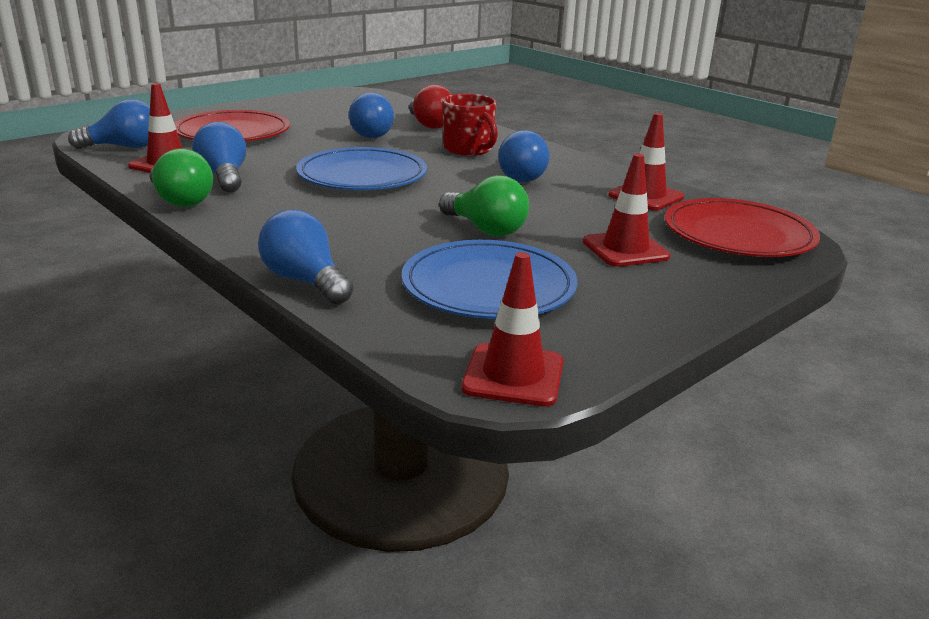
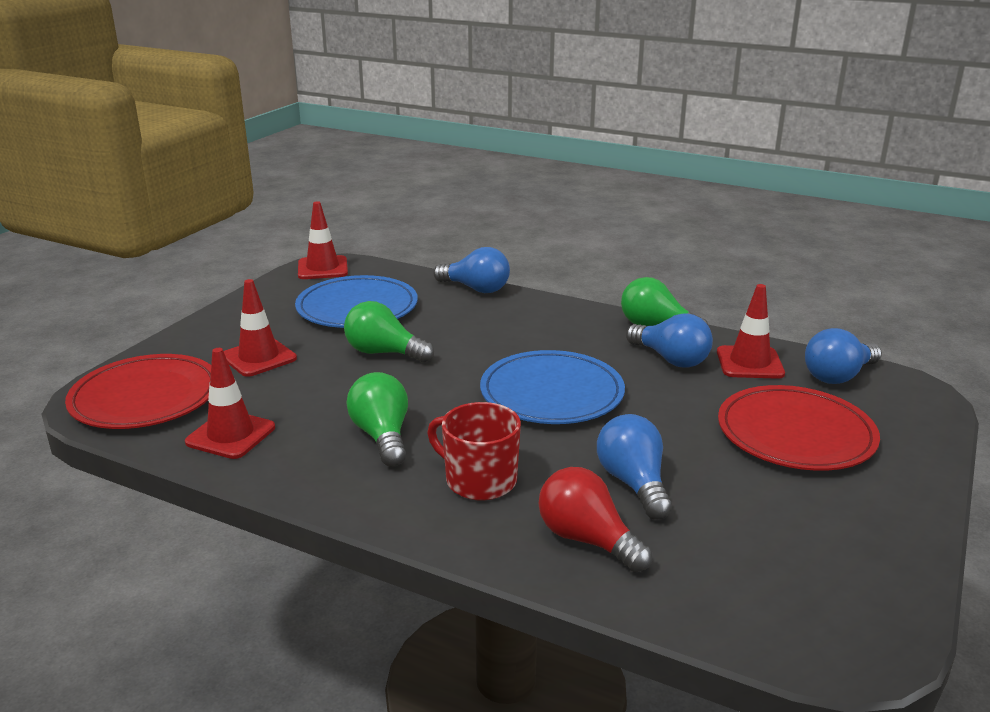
camera: 160 degrees right, 0 degrees up
(522, 176) = (382, 436): blue light bulb -> green light bulb

